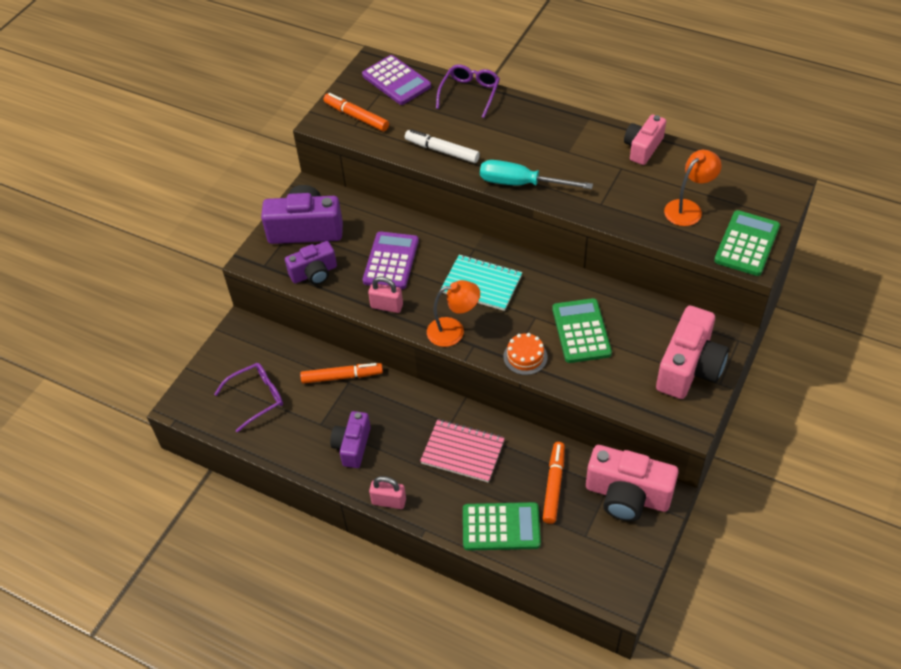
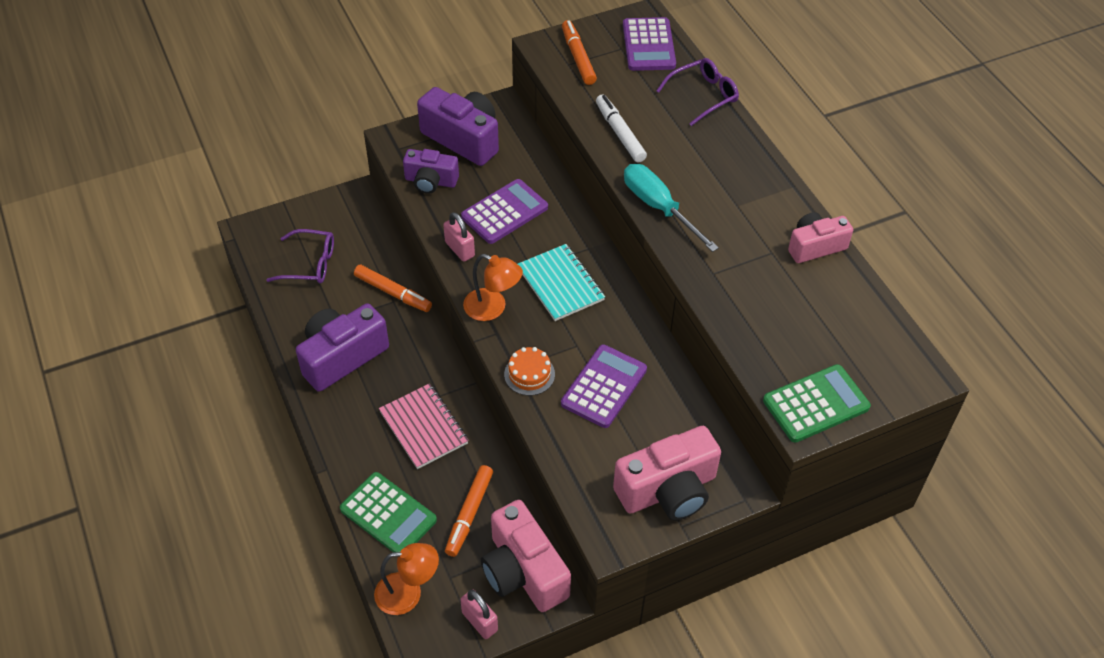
camera: 35 degrees right, 0 degrees up
(352, 446) = (342, 357): purple camera -> purple camera, size x1.61
(389, 501) = (323, 424): pink padlock -> pink padlock (479, 621)
(554, 485) = (469, 514): orange marker -> orange marker turned 150 degrees clockwise
(581, 331) = (604, 386): green calculator -> purple calculator
(688, 208) = (795, 332): orange lamp -> orange lamp (408, 593)

